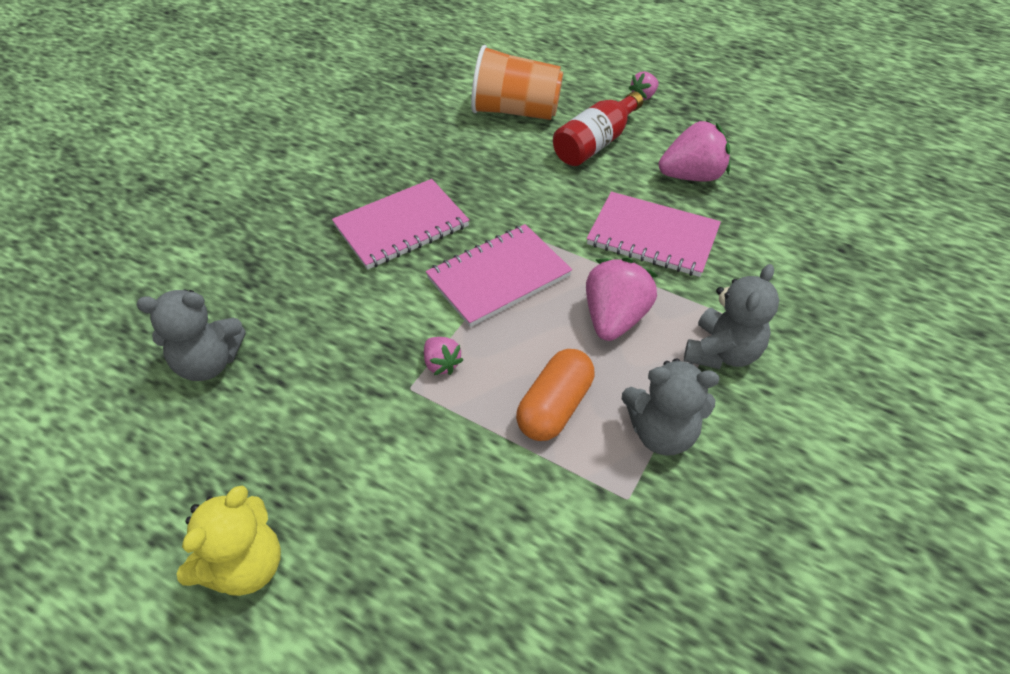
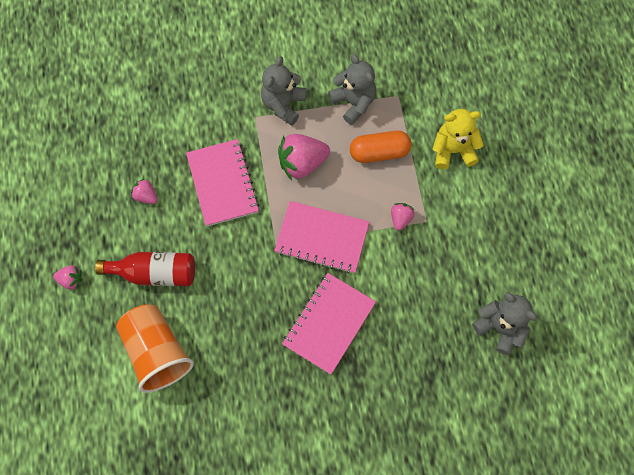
camera: 130 degrees left, 20 degrees up
(245, 565) = (556, 208): yellow teddy bear -> yellow teddy bear (453, 150)
(401, 226) = (329, 324): pink notebook -> pink notebook turned 75 degrees counterclockwise
(692, 176) = (146, 196): pink strawberry -> pink strawberry, size x0.52
(722, 352) = (283, 104): grey teddy bear -> grey teddy bear turned 60 degrees counterclockwise

